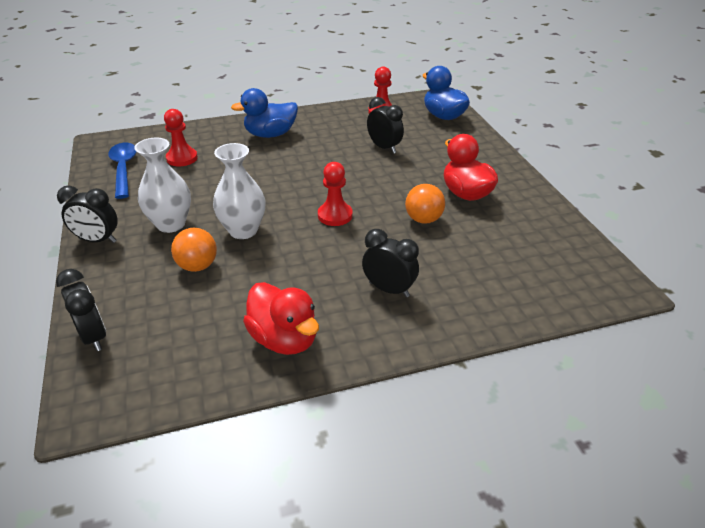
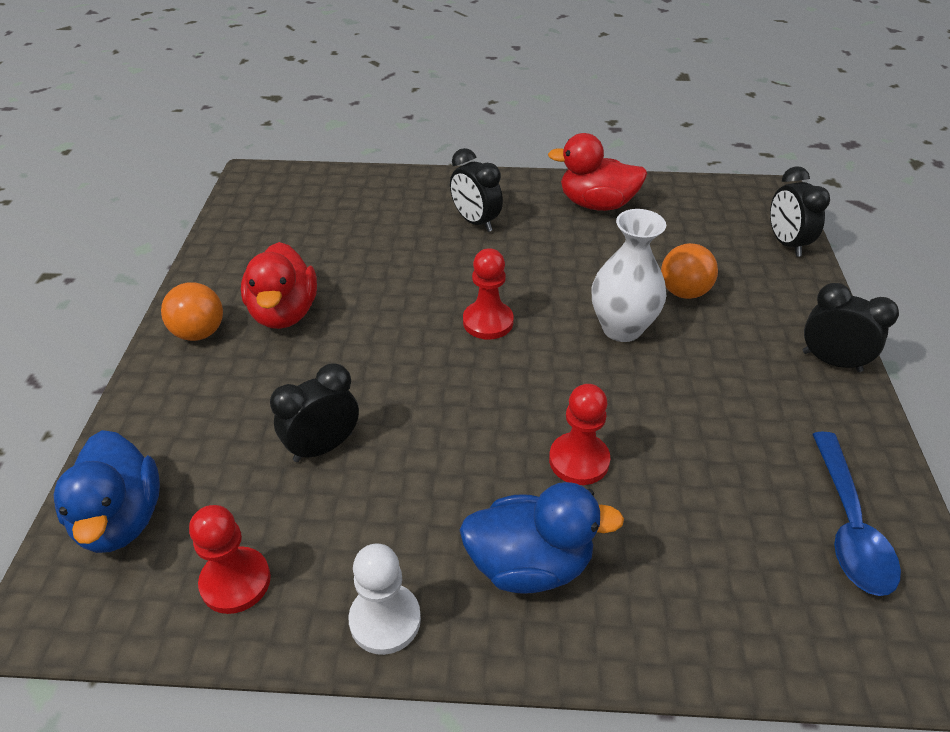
camera: 160 degrees left, 5 degrees up
(171, 224) = (727, 364): white vase -> none
(182, 158) = (730, 529): red pawn -> red pawn (579, 460)
(284, 339) = (596, 204): red duck -> red duck turned 60 degrees counterclockwise
(319, 115) = (385, 620): none -> white pawn
(384, 148) = (323, 447): black clock -> black clock turned 75 degrees clockwise
(423, 219) = (376, 288): orange ball -> orange ball (199, 333)

